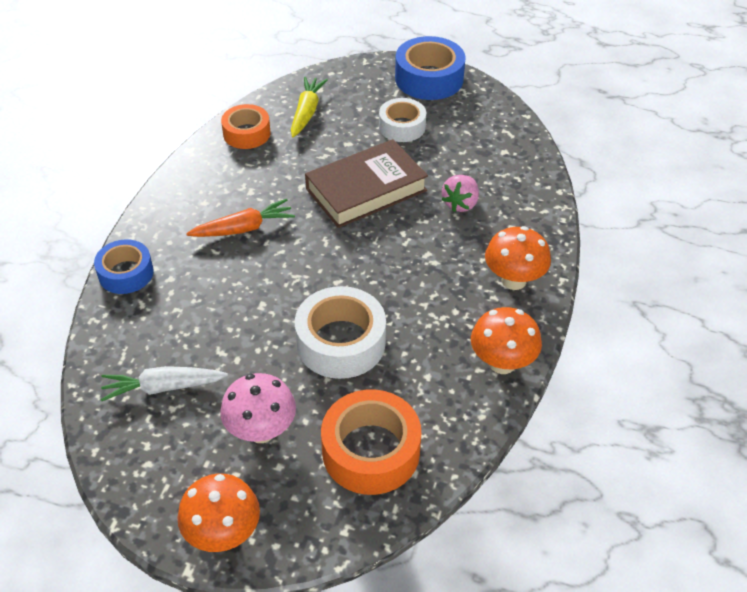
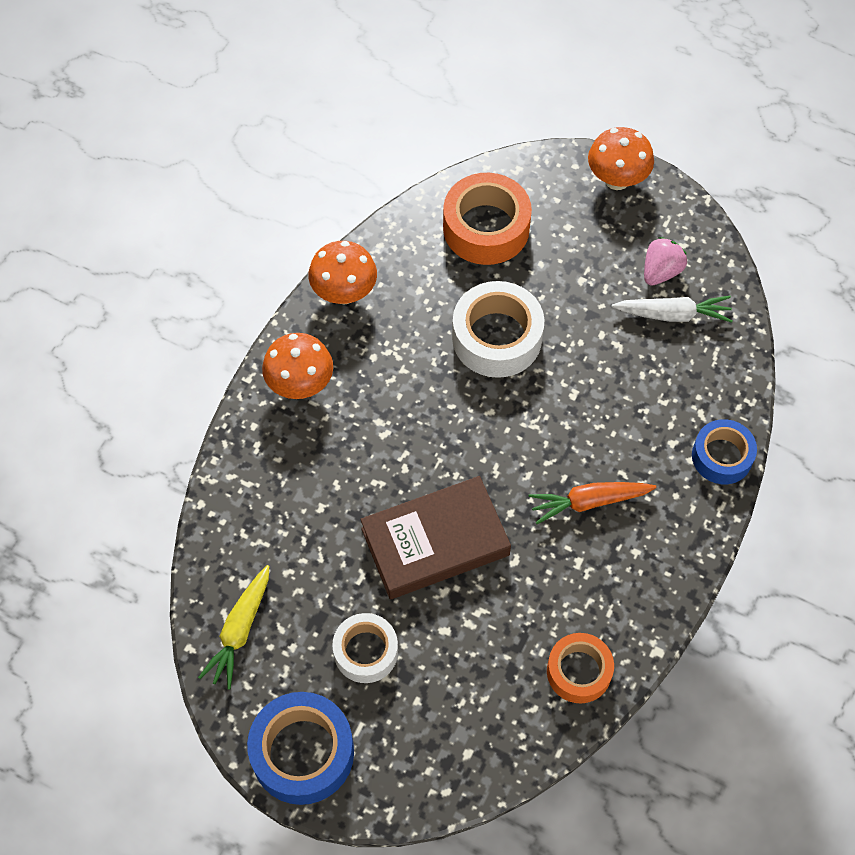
camera: 170 degrees left, 15 degrees up
(261, 431) = (581, 259): pink mushroom -> none
(306, 112) = (492, 703): yellow carrot -> yellow carrot (240, 631)
(460, 204) = (326, 501): pink strawberry -> pink strawberry (661, 271)

